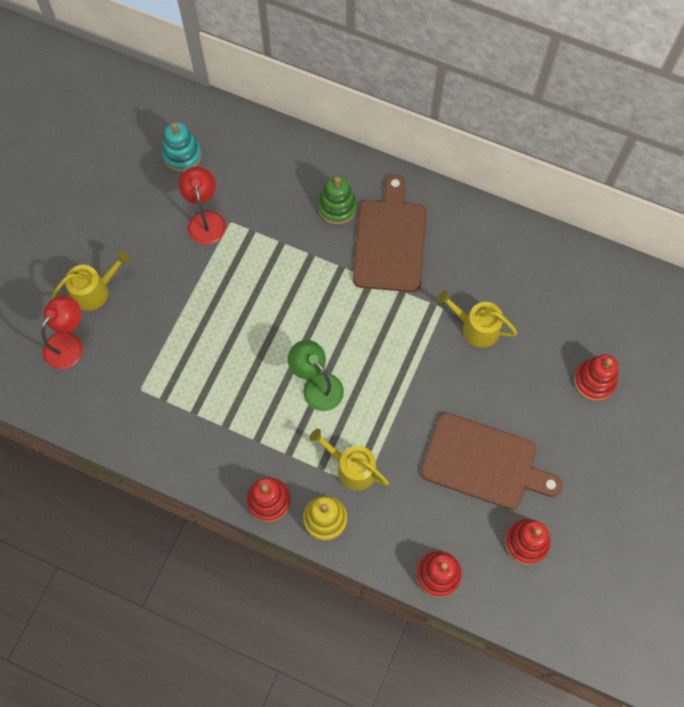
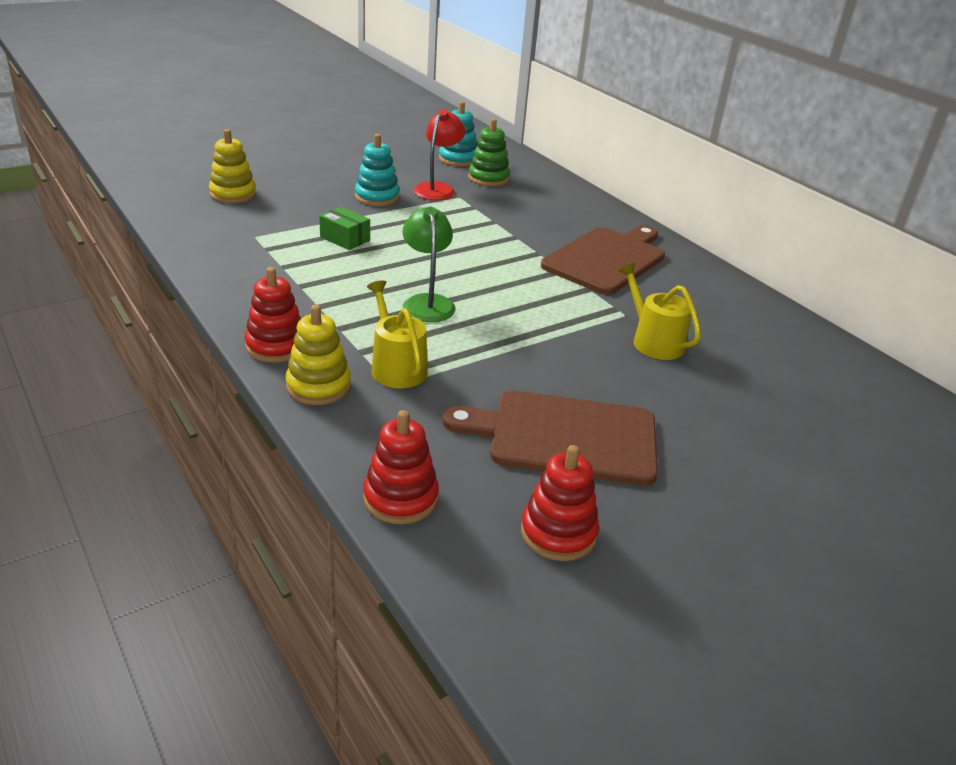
camera: 30 degrees right, 35 degrees down
(68, 343) = (233, 194): red lamp -> yellow stacking toy
(95, 291) = (294, 182): yellow watering can -> none
(173, 268) = (377, 197): none -> turquoise stacking toy
(202, 346) = (345, 239): none -> green box
(337, 207) = (571, 225): green stacking toy -> green stacking toy (488, 178)
(483, 463) = (565, 437): brown cutting board -> brown cutting board turned 135 degrees clockwise
(594, 381) = (784, 441): red stacking toy -> none

